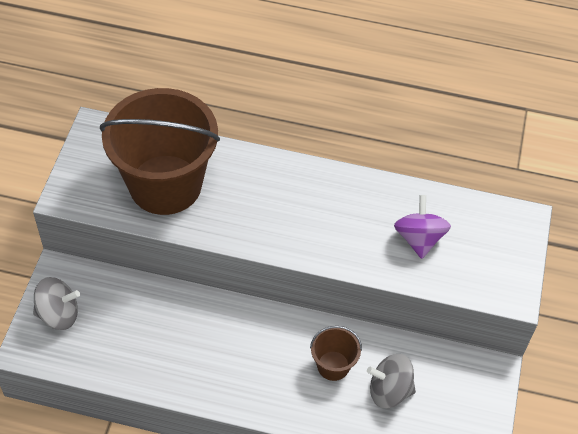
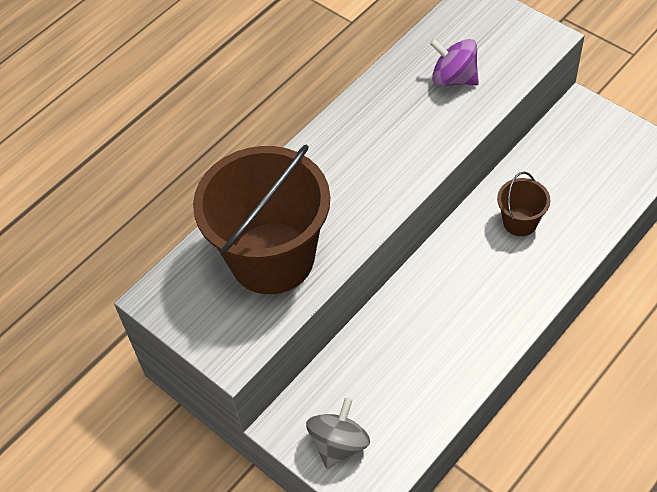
camera: 55 degrees left, 0 degrees up
(389, 390) = (566, 189): grey spinning top -> none

